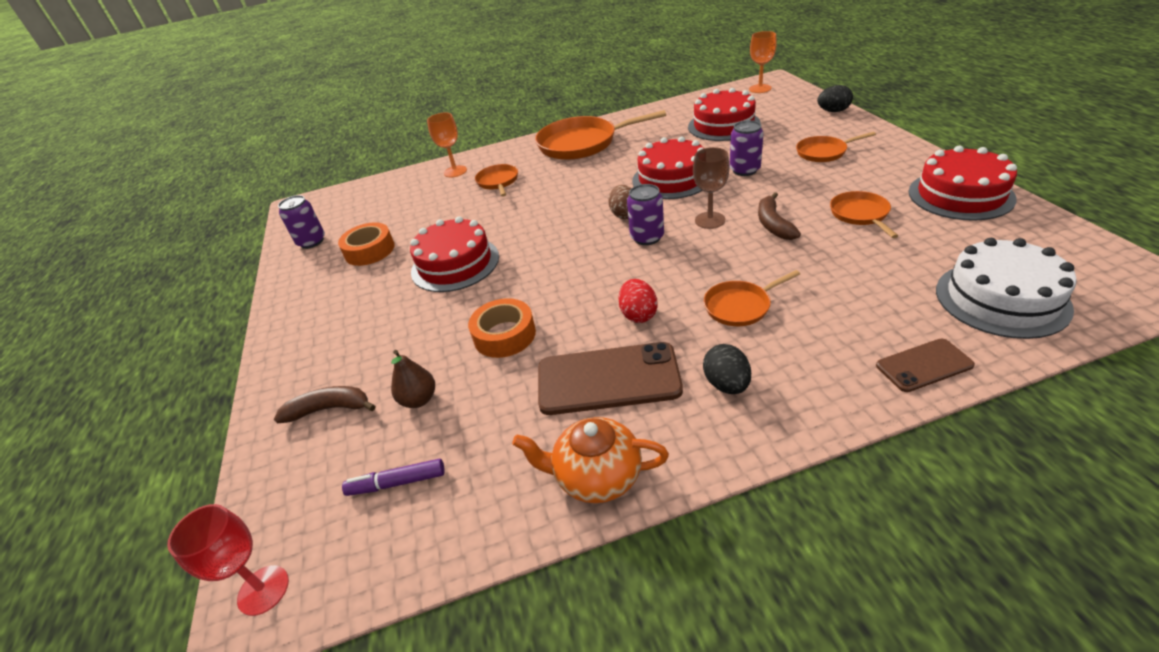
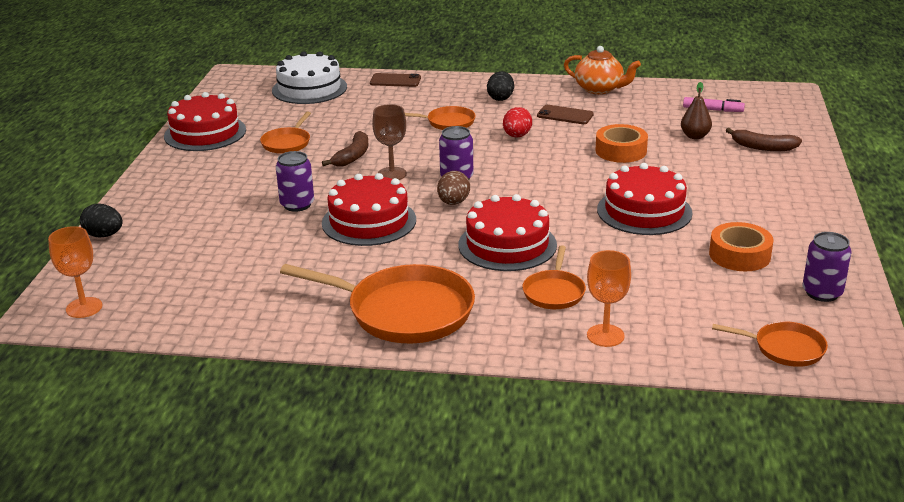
camera: 160 degrees left, 10 degrees down
(263, 590) = (786, 96): red goblet -> none
(397, 483) = (712, 110): purple marker -> pink marker
(608, 379) = (565, 115): brown phone -> brown phone, size x0.55
(723, 125) = (223, 266): red cake -> red cake (507, 245)
(823, 152) = (209, 195): orange pan -> orange pan (785, 348)

